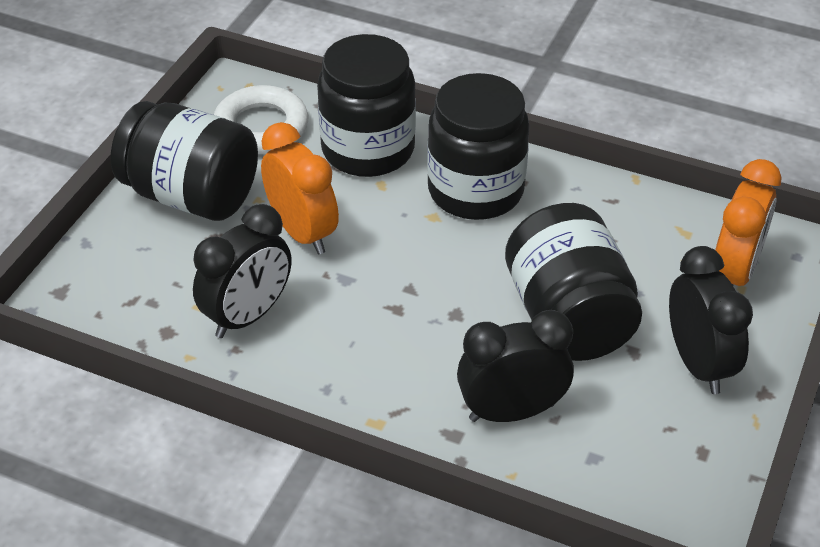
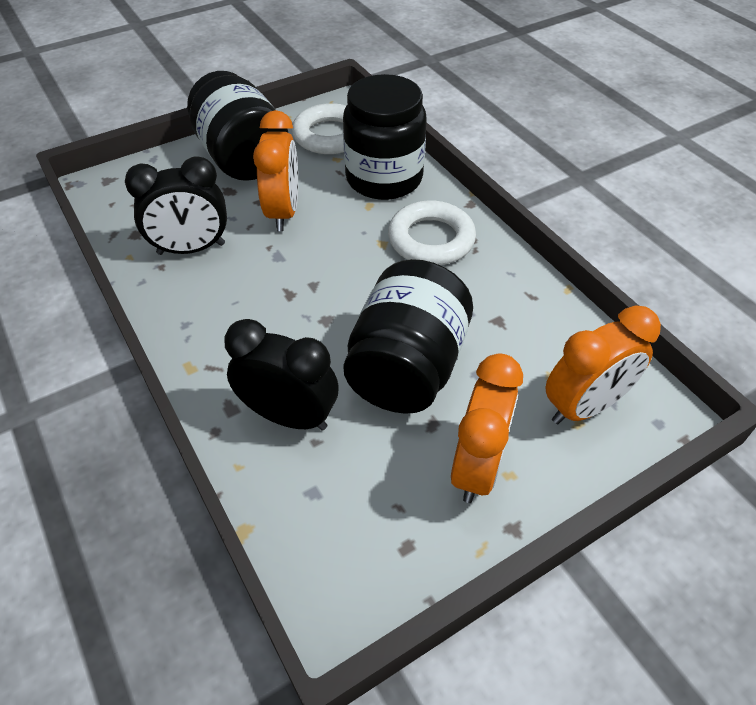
camera: 35 degrees right, 5 degrees up
(475, 190) = (431, 239): black jar -> white ring
(698, 364) = (477, 466): black clock -> orange clock

